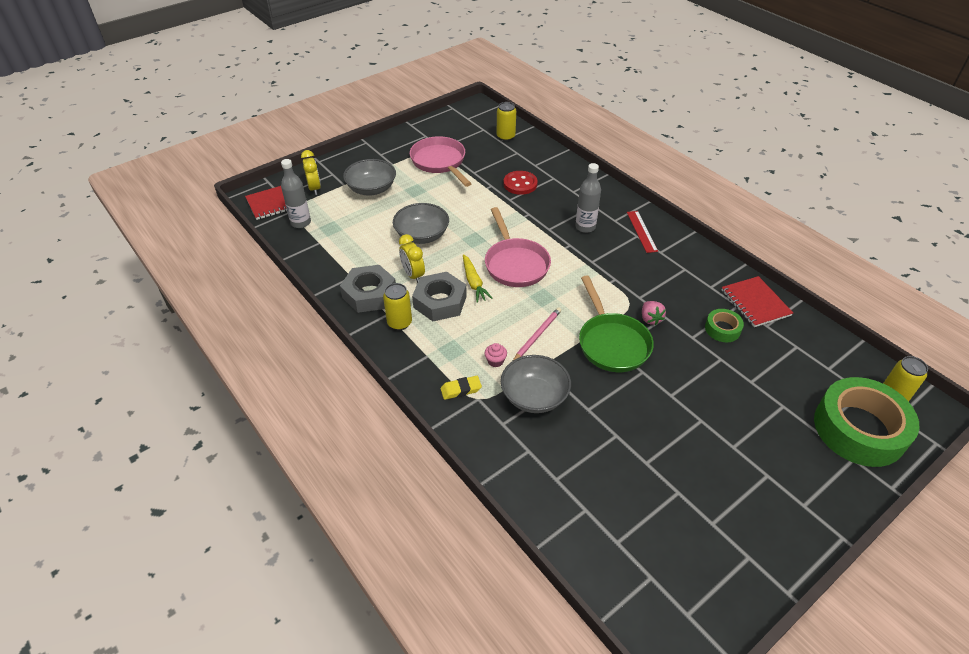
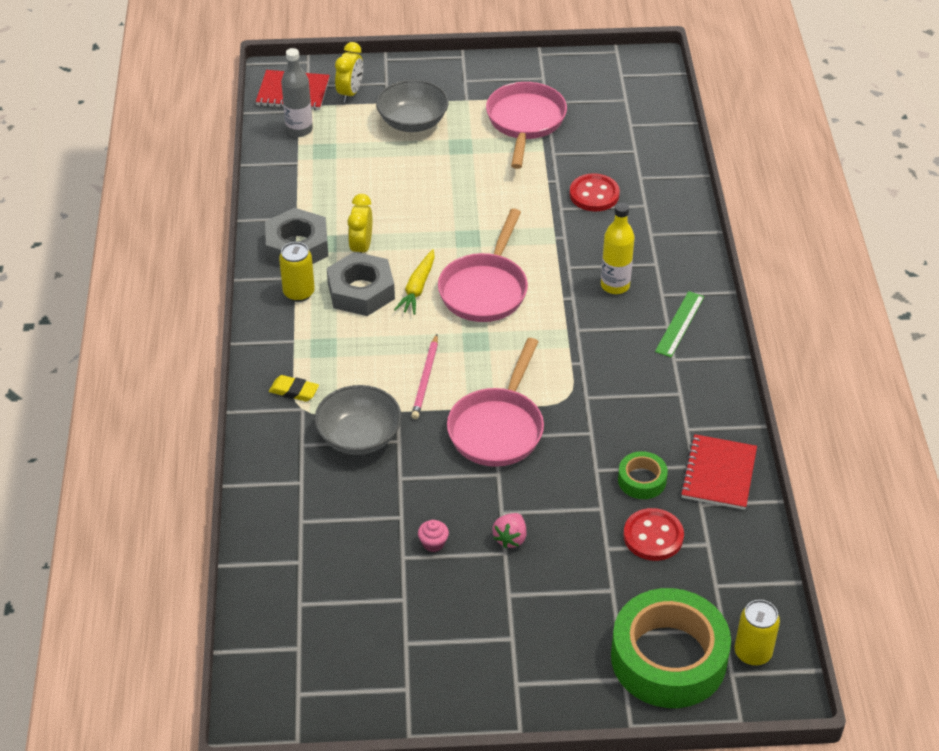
camera: 35 degrees right, 0 degrees up
(422, 235) = (415, 206): grey bowl -> none
(495, 361) = (356, 382): pink cupcake -> pink cupcake (433, 543)
(505, 137) = (643, 122): yellow can -> none
(537, 336) = (425, 379): pink pencil -> pink pencil turned 120 degrees clockwise
(585, 227) = (615, 285): grey bottle -> yellow bottle
(612, 343) = (498, 428): green pan -> pink pan
(642, 231) = (680, 324): red ruler -> green ruler
(650, 319) = (571, 426): pink strawberry -> pink strawberry (510, 538)
(766, 359) = (653, 536): none -> red button

